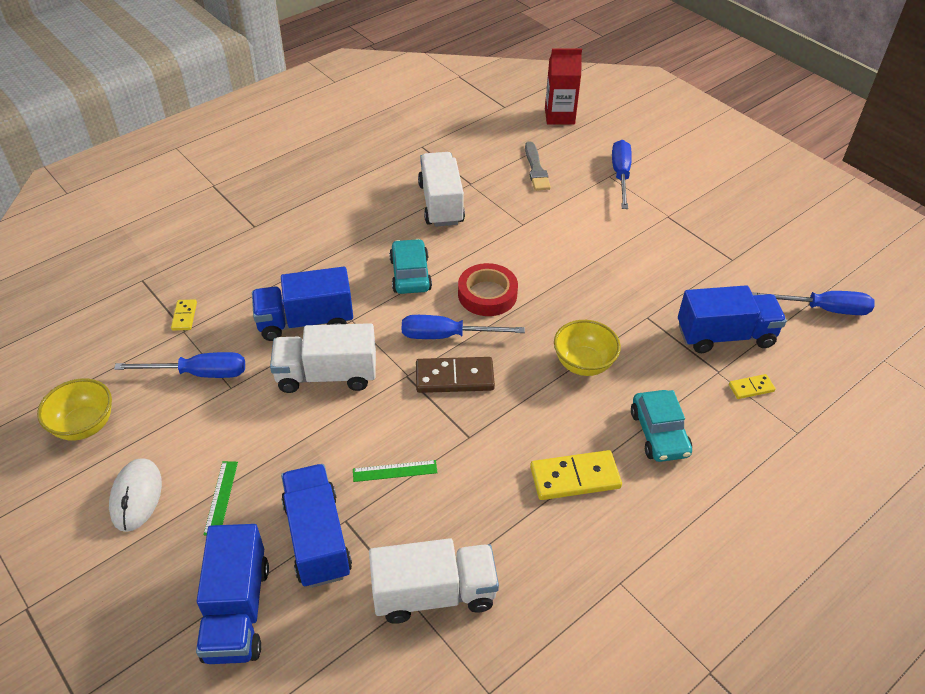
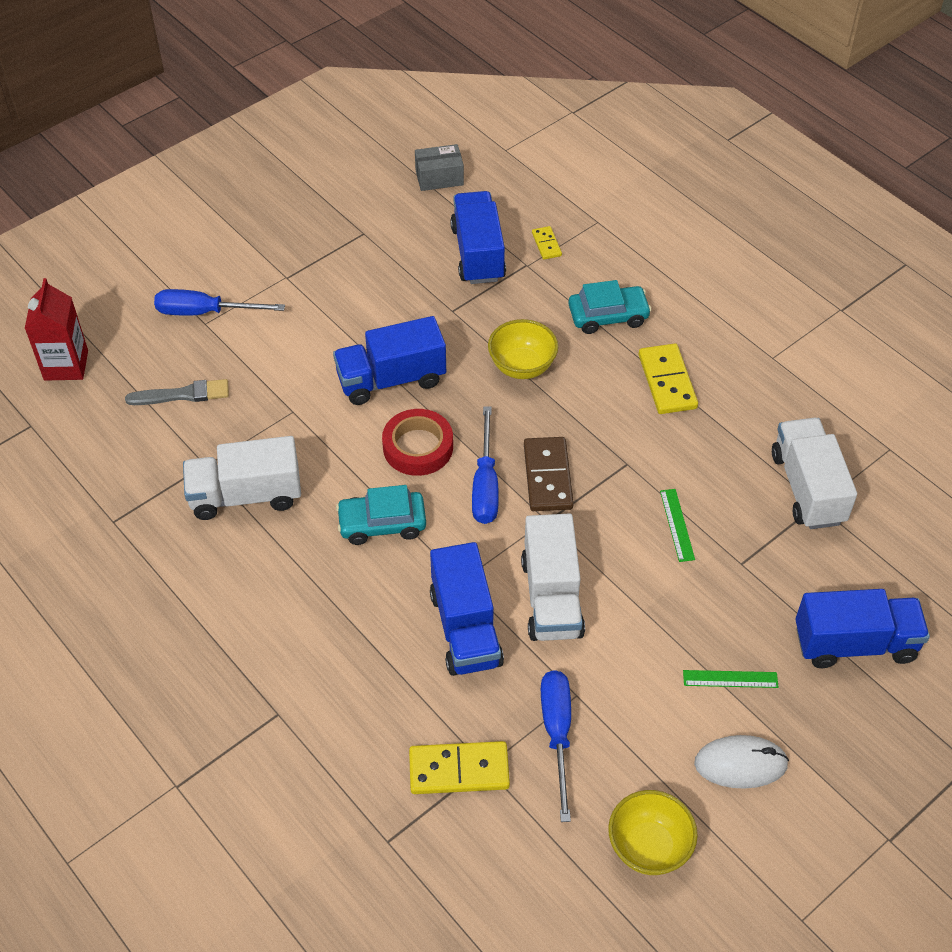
camera: 90 degrees left, 5 degrees up
(184, 316) = (459, 770): yellow domino -> yellow domino, size x1.87
(317, 538) = (765, 585): blue truck -> blue truck (391, 379)
(823, 309) = (439, 177): blue screwdriver -> grey box

